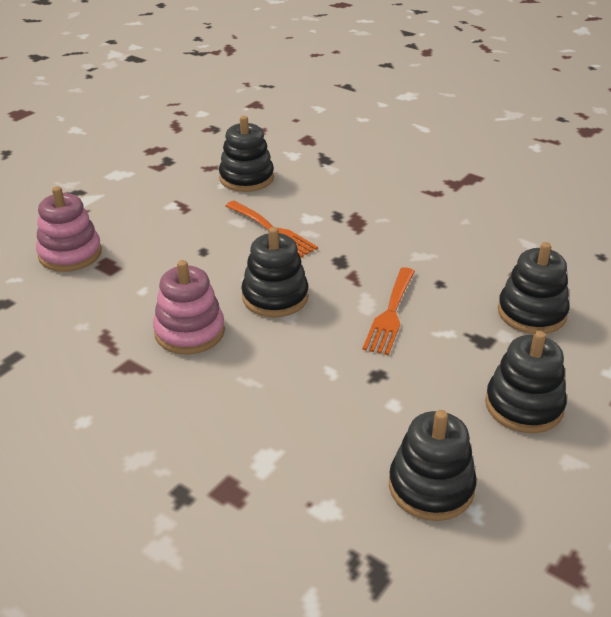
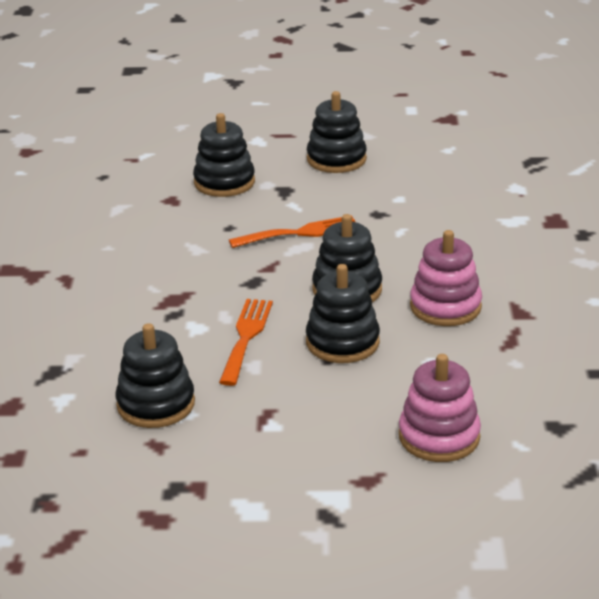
camera: 125 degrees left, 5 degrees down
(431, 487) = (450, 165): black stacking toy -> black stacking toy (342, 342)

